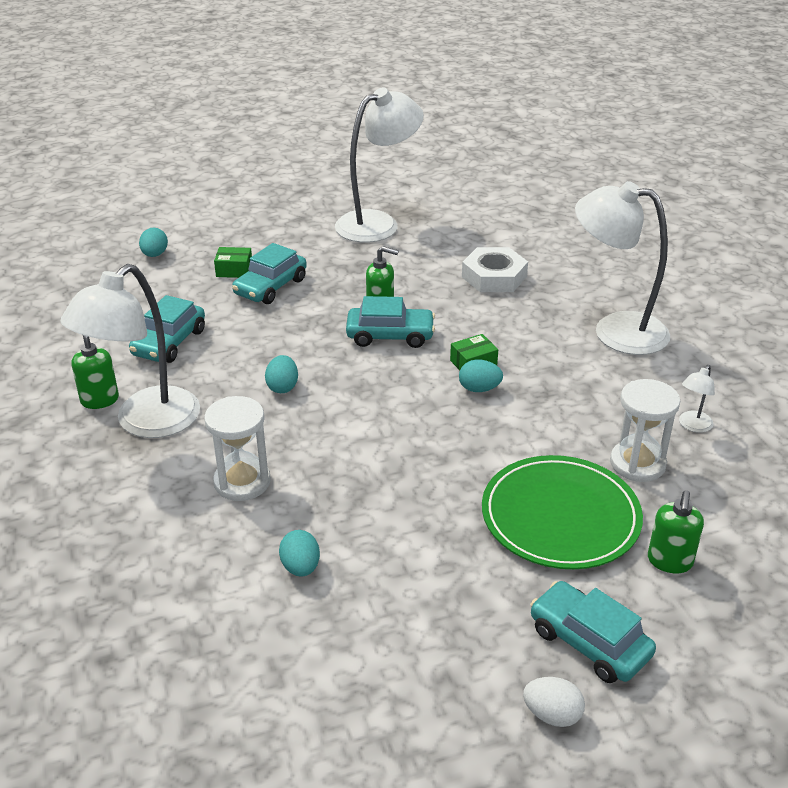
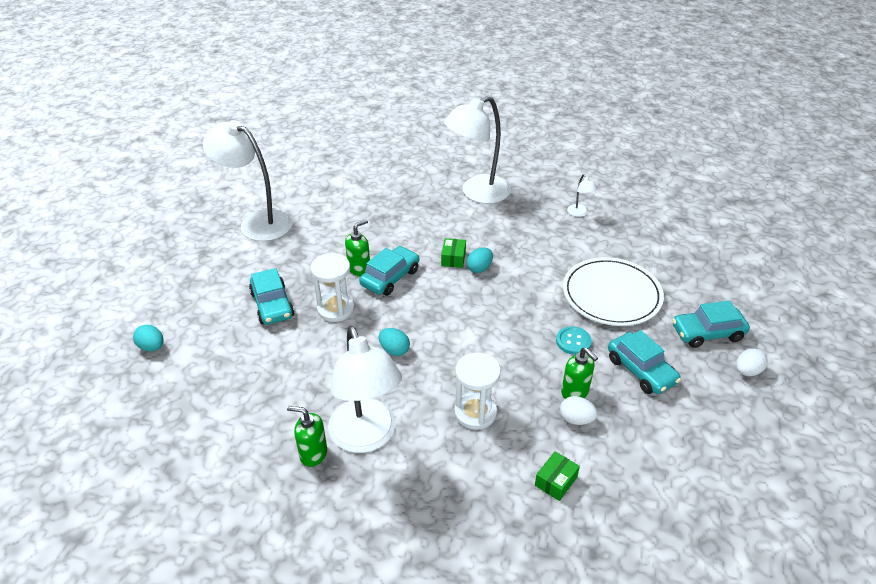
camera: 55 degrees left, 5 degrees up
(169, 342) = (282, 386): turquoise car -> turquoise car (641, 370)
(234, 270) = (228, 314): green box -> green box (556, 481)
(300, 567) = (576, 419): turquoise egg -> white egg
(378, 223) = (257, 222): white lamp -> white lamp turned 60 degrees counterclockwise
(433, 515) = (573, 341): none -> turquoise button
(494, 276) = (377, 207): white nut -> none
(560, 516) = (611, 295): green plate -> white plate
(637, 463) = (592, 247): white hourglass -> white hourglass (335, 309)
(669, 561) = (670, 276): green soap dispenser -> green soap dispenser (575, 392)

